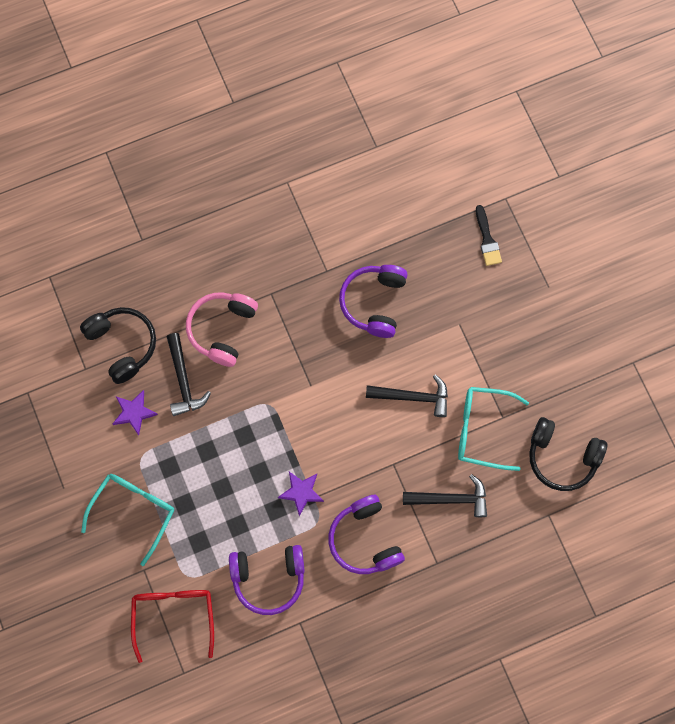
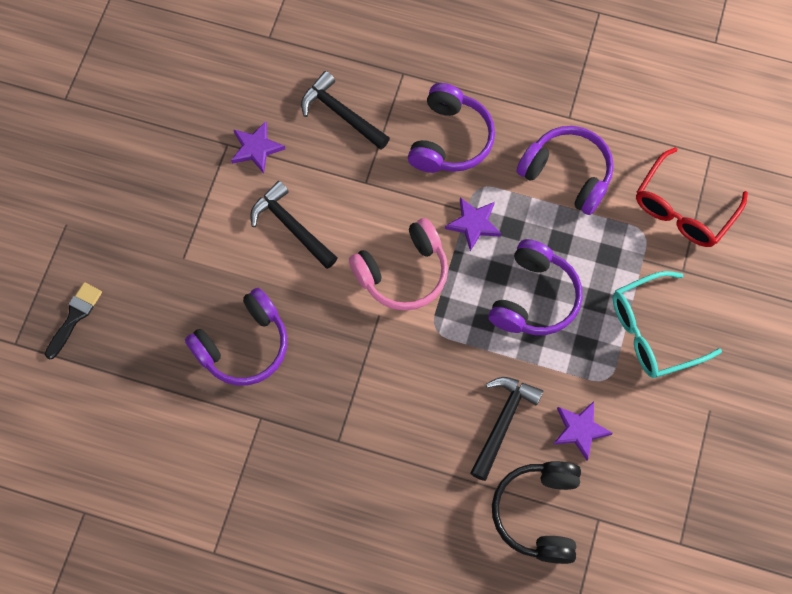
camera: 140 degrees left, 5 degrees down
(222, 329) = (420, 443): pink headphones -> pink headphones (403, 272)
(224, 473) = (534, 298): none -> purple headphones
(482, 430) = (256, 148): turquoise glasses -> purple star
(562, 457) = (209, 72): black headphones -> none

